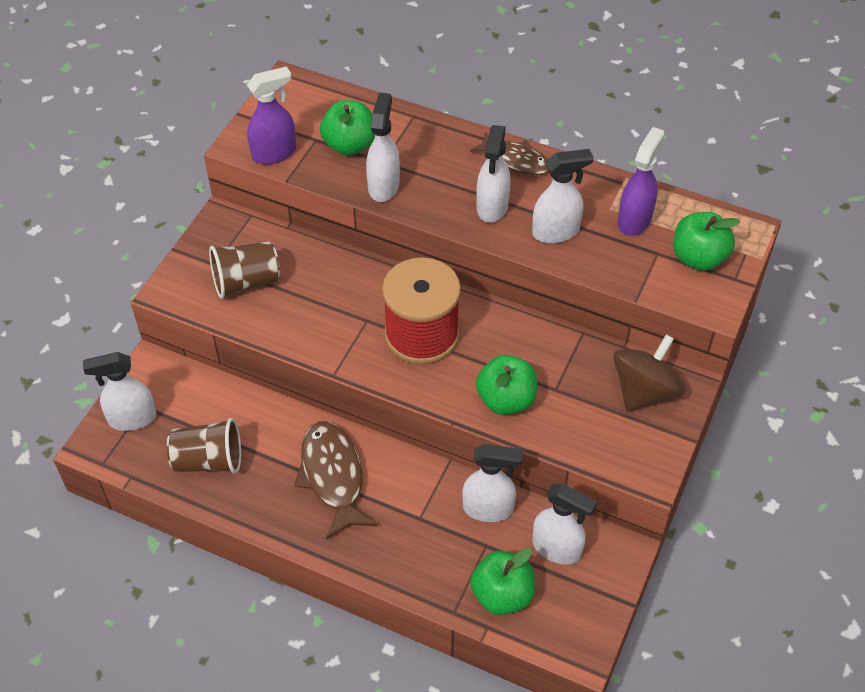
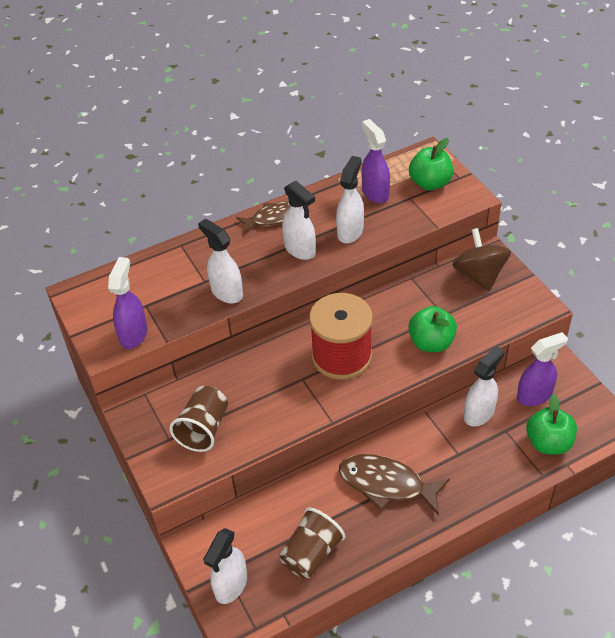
camera: 50 degrees left, 5 degrees down
(349, 145) = (171, 290): green apple -> none
(557, 548) = (534, 395): white spray bottle -> purple spray bottle

